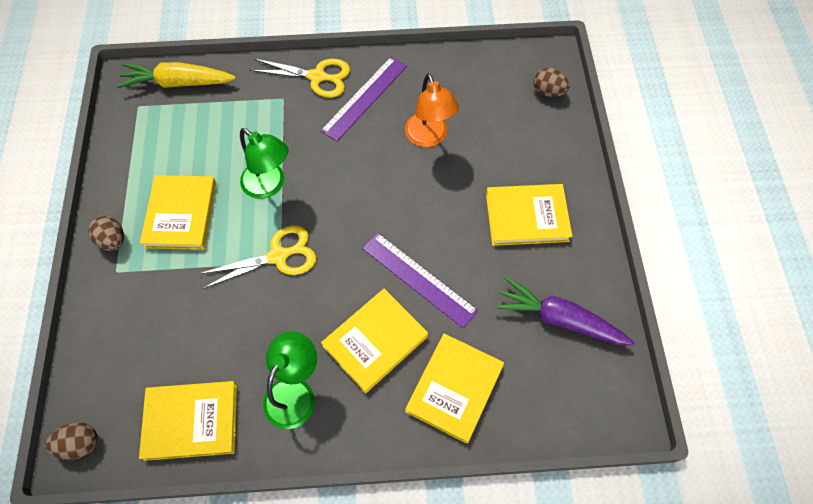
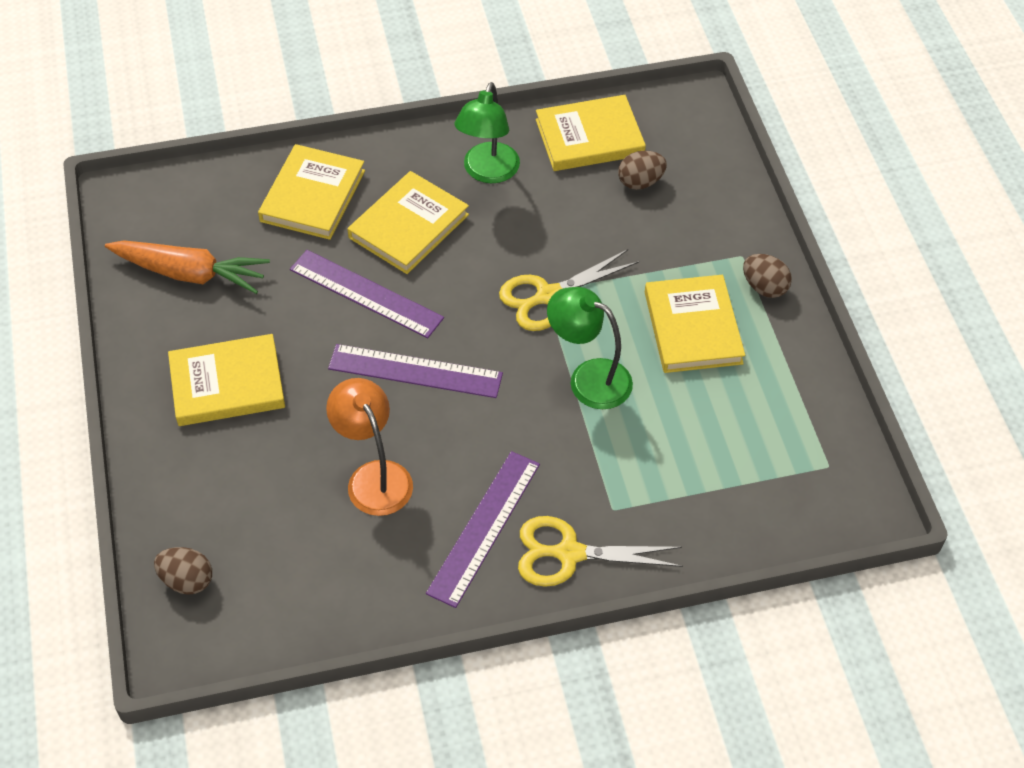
camera: 170 degrees right, 10 degrees down
(80, 444) = (694, 108): brown egg -> brown egg (640, 182)
(178, 83) = (787, 512): yellow carrot -> none
(390, 208) = (415, 371): none -> purple ruler
(559, 319) = (190, 274): purple carrot -> orange carrot

